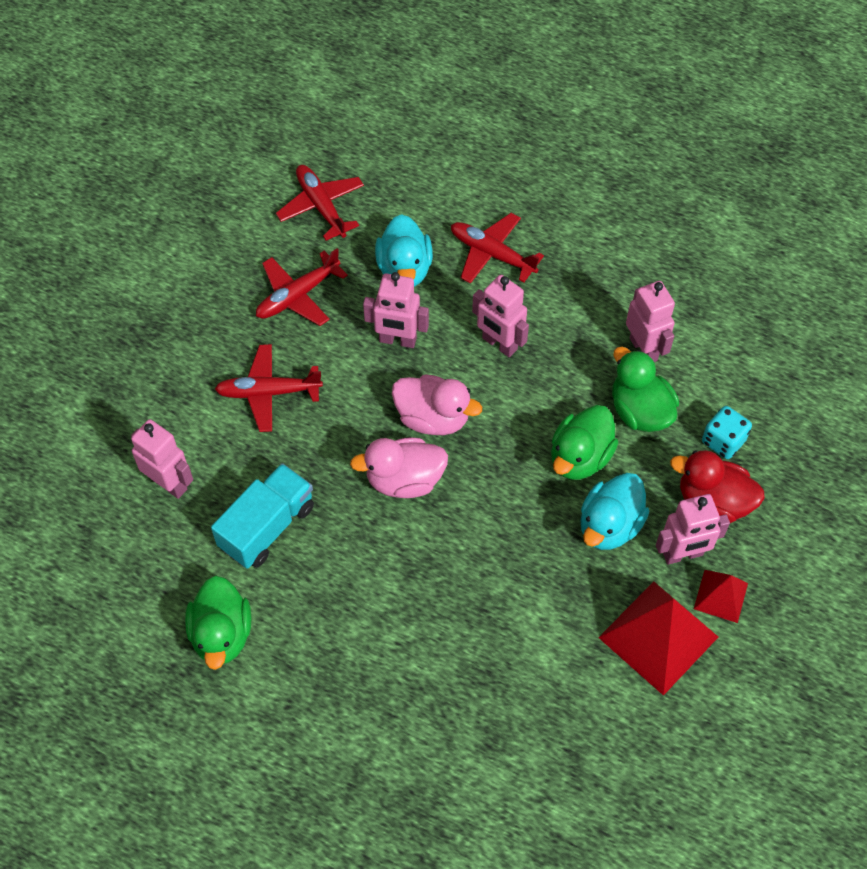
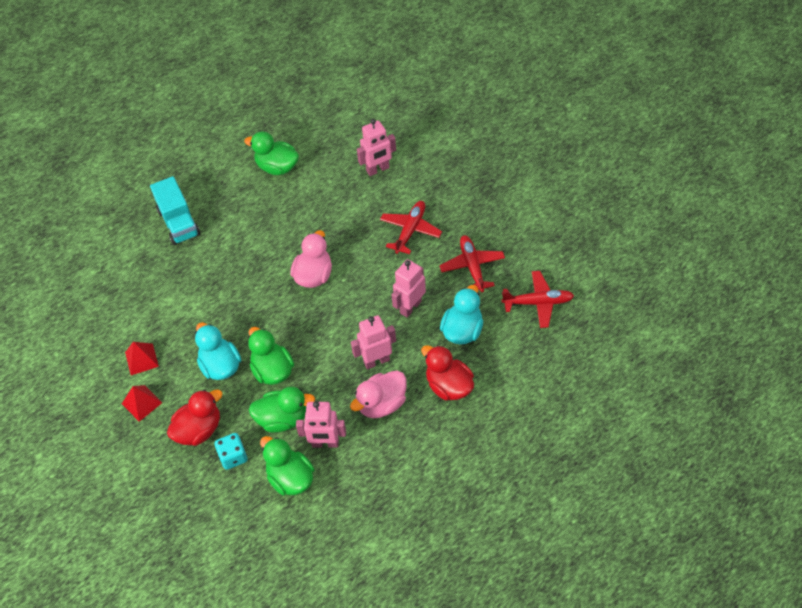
camera: 120 degrees right, 5 degrees down
(267, 526) = (325, 203): turquoise truck -> turquoise truck (179, 223)
(404, 269) = (462, 331): turquoise duck -> turquoise duck turned 90 degrees clockwise
(433, 418) = (345, 305): pink duck -> pink duck (382, 404)
(492, 254) = (448, 386): red plane -> red duck
(658, 637) = (141, 359): red pyramid -> red pyramid, size x0.53
(683, 554) = (178, 396): pink robot -> none
(710, 365) = (290, 478): none -> green duck

